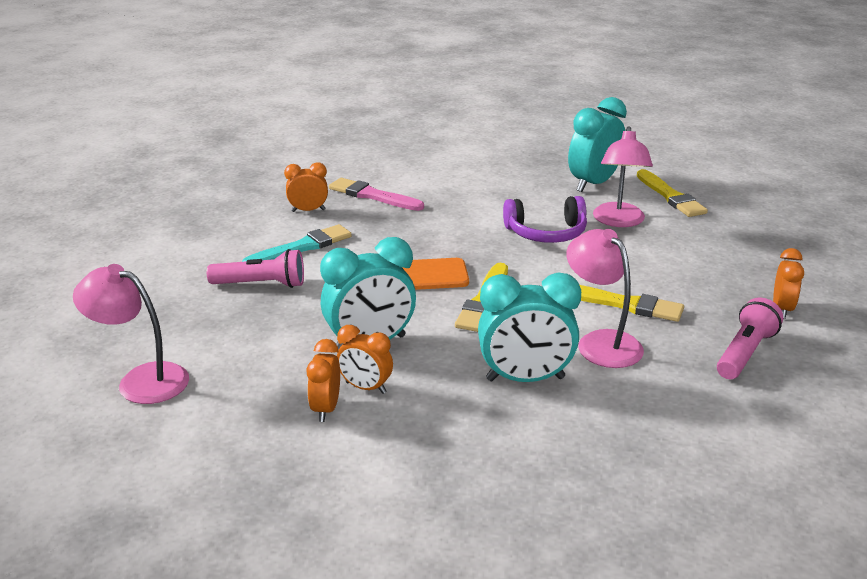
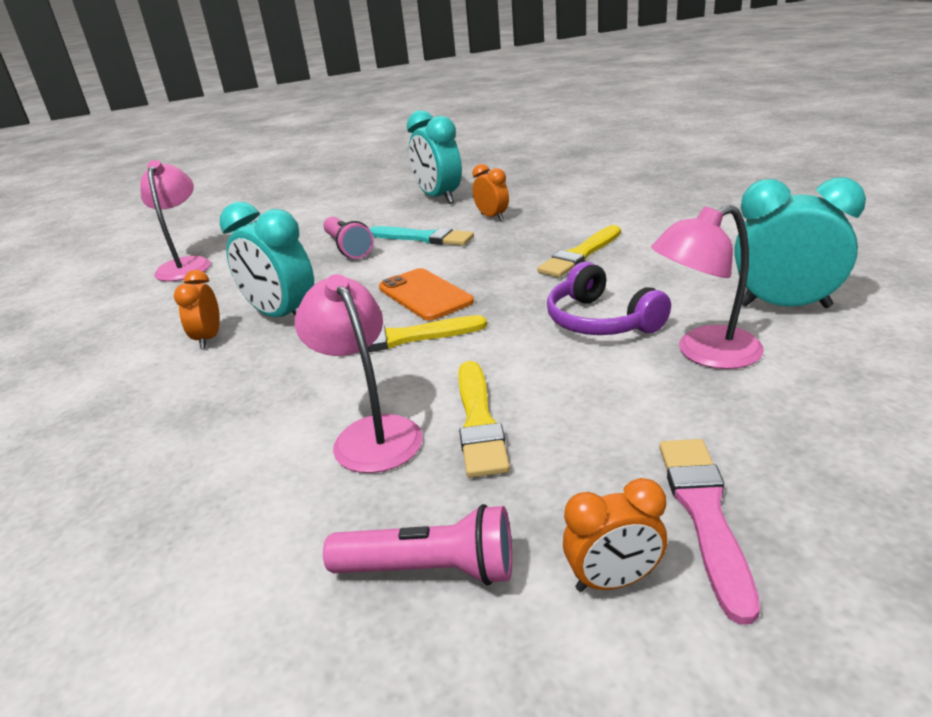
camera: 65 degrees right, 0 degrees up
(326, 409) = (169, 335): orange clock -> none
(373, 196) = (557, 226): pink brush -> pink brush (705, 515)
(525, 379) = (261, 409): turquoise clock -> turquoise clock (439, 198)
(601, 342) = (371, 433): pink lamp -> pink lamp turned 60 degrees counterclockwise
(670, 196) = (854, 366): yellow brush -> yellow brush (581, 254)

